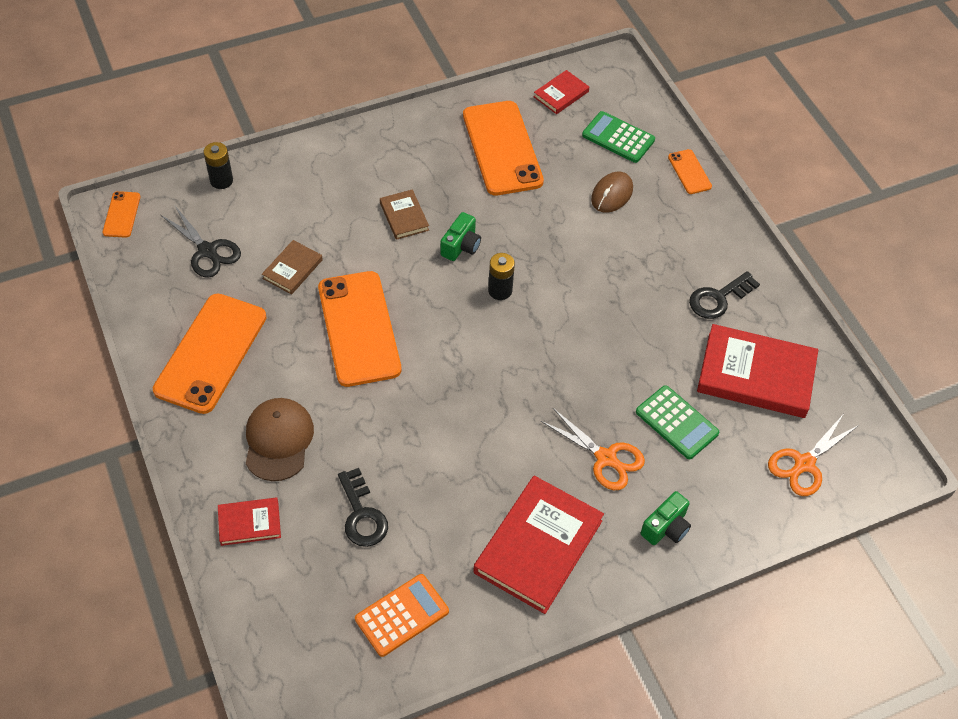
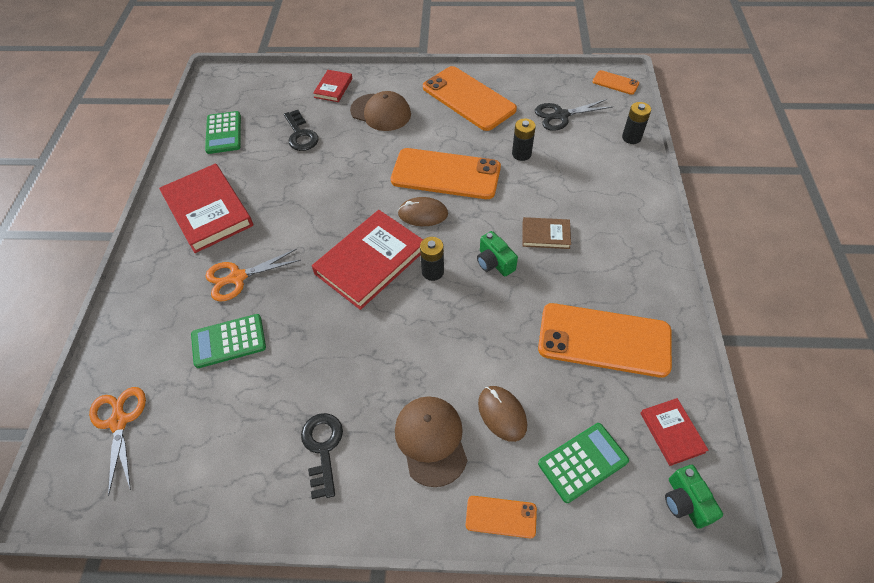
camera: 120 degrees right, 0 degrees up
(292, 269) = (521, 154): brown book -> black battery
(362, 514) = (300, 135): black key -> black key turned 120 degrees counterclockwise
(402, 615) = (223, 133): orange calculator -> green calculator
(429, 327) = (423, 214): none -> brown mouse
(663, 231) = (431, 440): none -> brown cap
(666, 527) = (157, 290): green camera -> green camera (685, 502)
(756, 375) = (224, 433): red book -> red book (370, 261)

